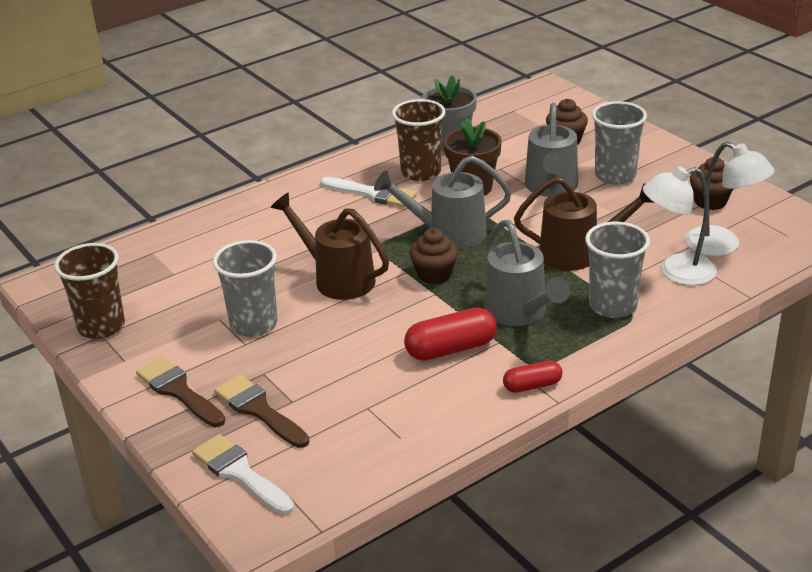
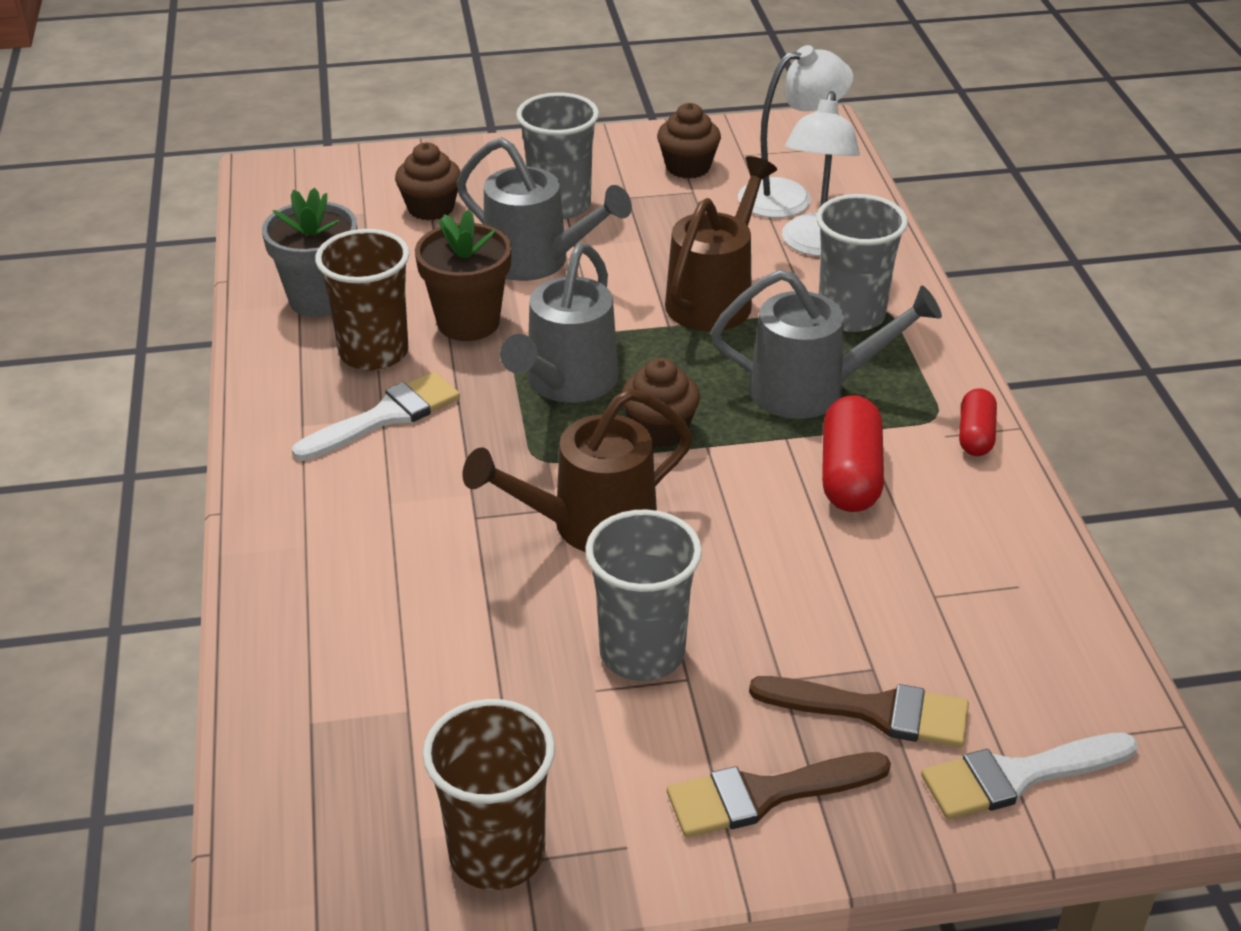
camera: 65 degrees left, 5 degrees up
(259, 410) = (874, 711): brown brush -> brown brush turned 150 degrees counterclockwise

